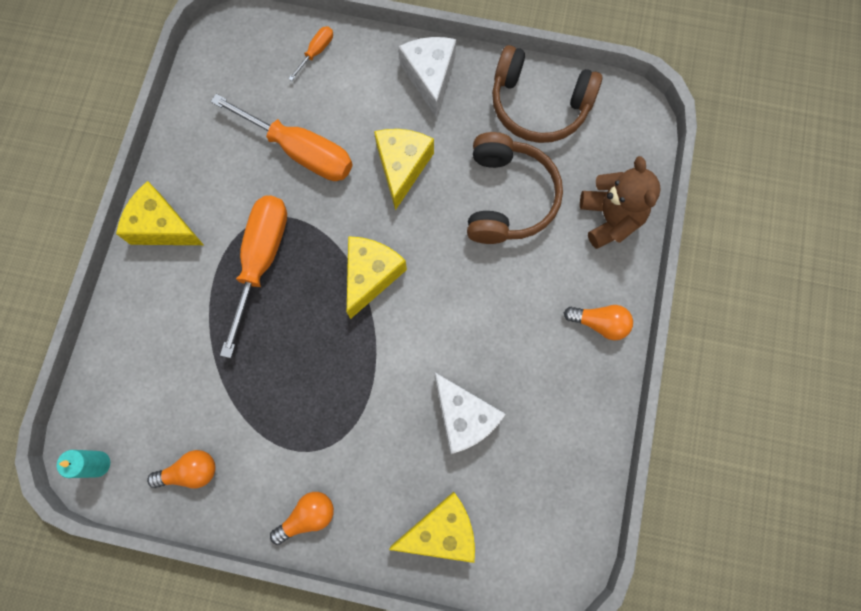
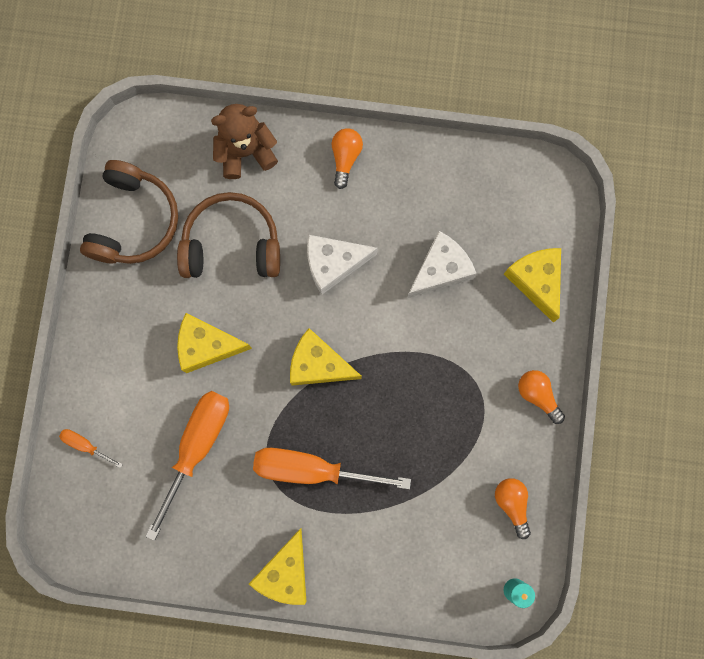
camera: 95 degrees left, 5 degrees up
(430, 77) = (108, 328): white cheese -> white cheese (333, 264)

